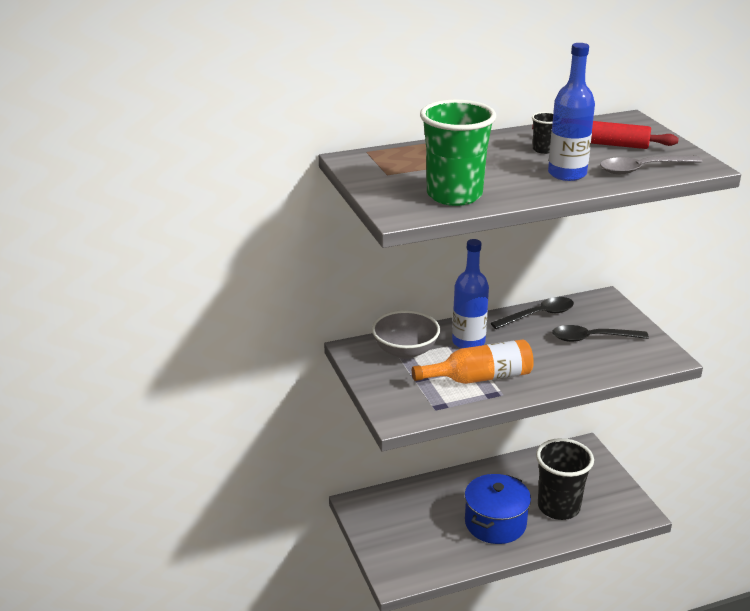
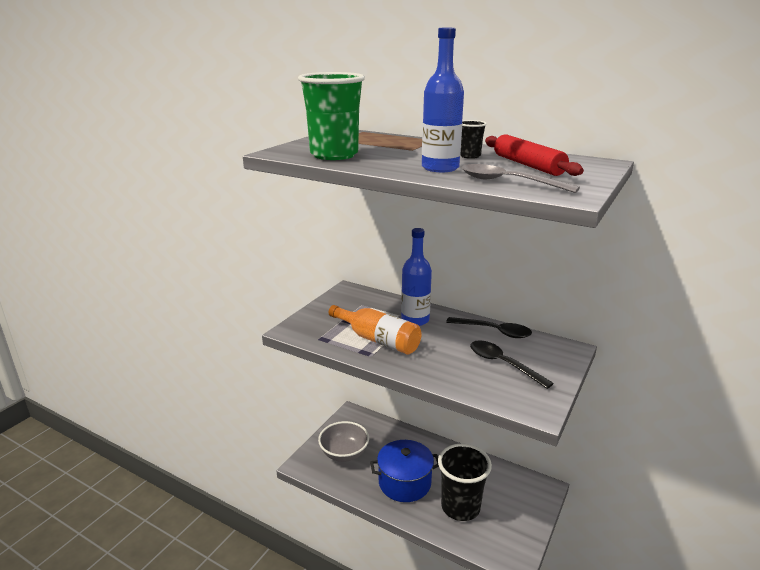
camera: 50 degrees right, 5 degrees down
(405, 351) = (370, 304): grey bowl -> grey bowl (344, 453)

